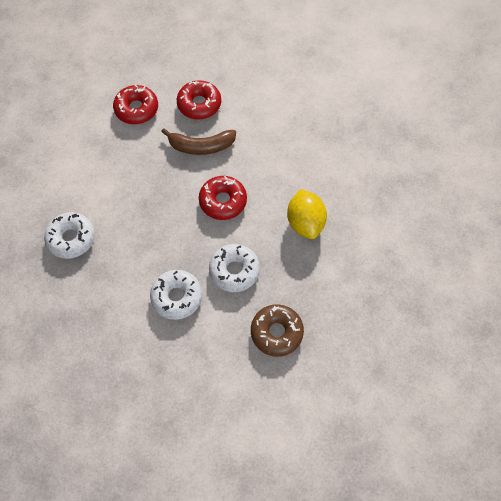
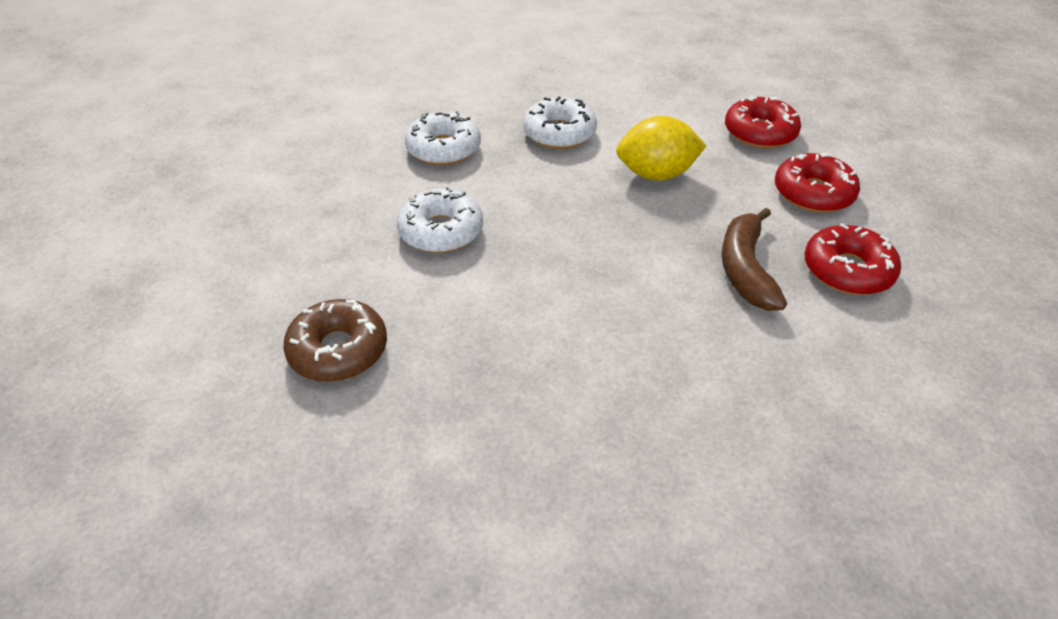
camera: 95 degrees right, 20 degrees down
(223, 201) = (622, 293): red donut -> red donut (760, 133)
(234, 270) = (475, 301): white donut -> white donut (443, 148)
(305, 223) = (567, 418): yellow lemon -> yellow lemon (656, 174)

